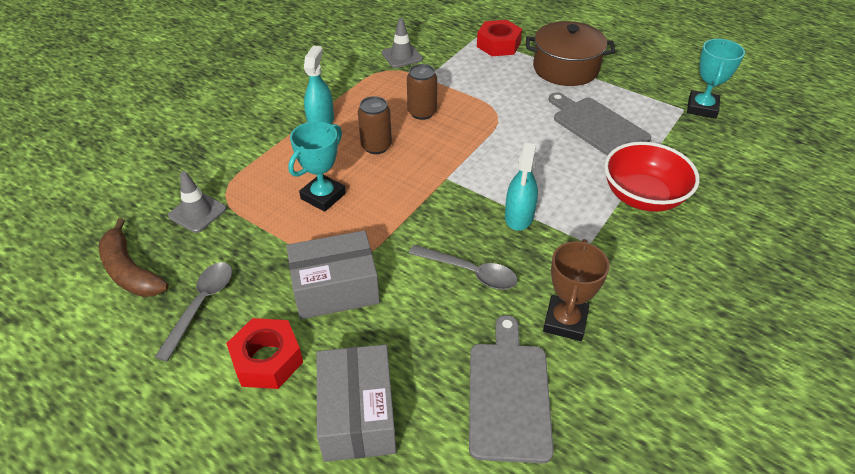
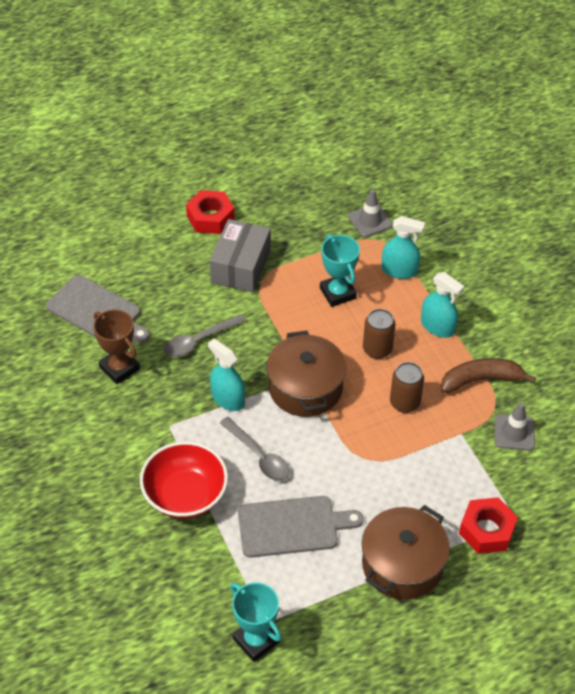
camera: 120 degrees right, 5 degrees up
(130, 271) = (333, 176): brown banana -> brown banana (481, 380)
(201, 305) = (277, 201): grey spoon -> grey spoon (259, 456)
(263, 167) = (399, 270): none -> turquoise spray bottle
(358, 414) = (142, 242): grey box -> none
(458, 172) = (305, 388): none -> brown pot

